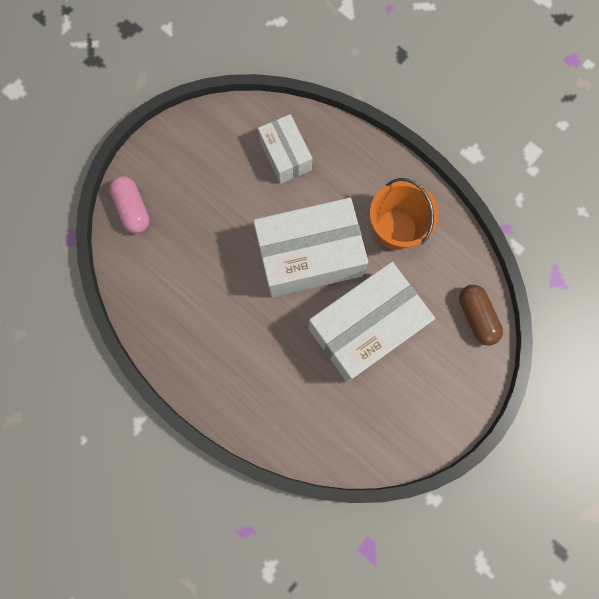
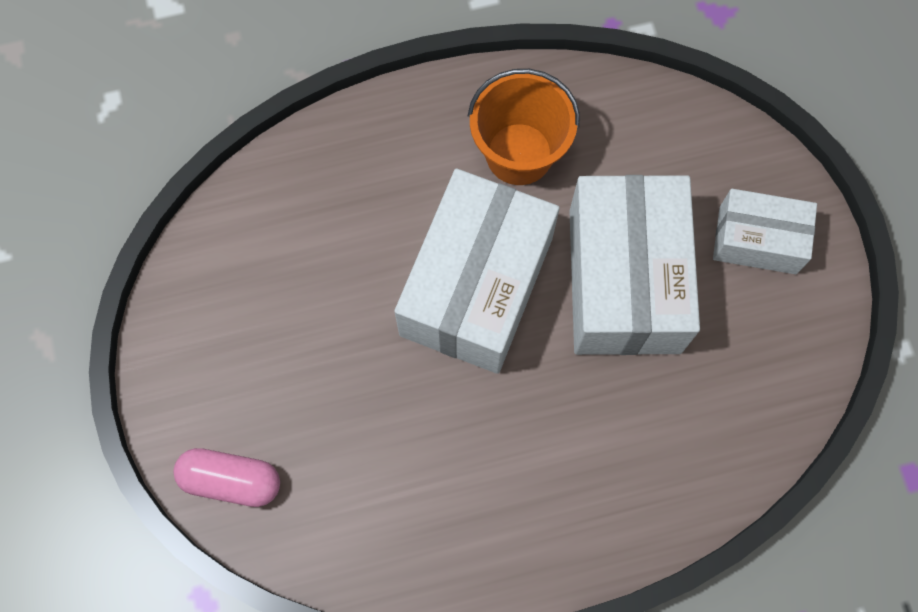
camera: 55 degrees left, 5 degrees down
(285, 155) = (312, 222): white box -> white box (757, 240)
(476, 317) = (703, 137): brown capsule -> none

